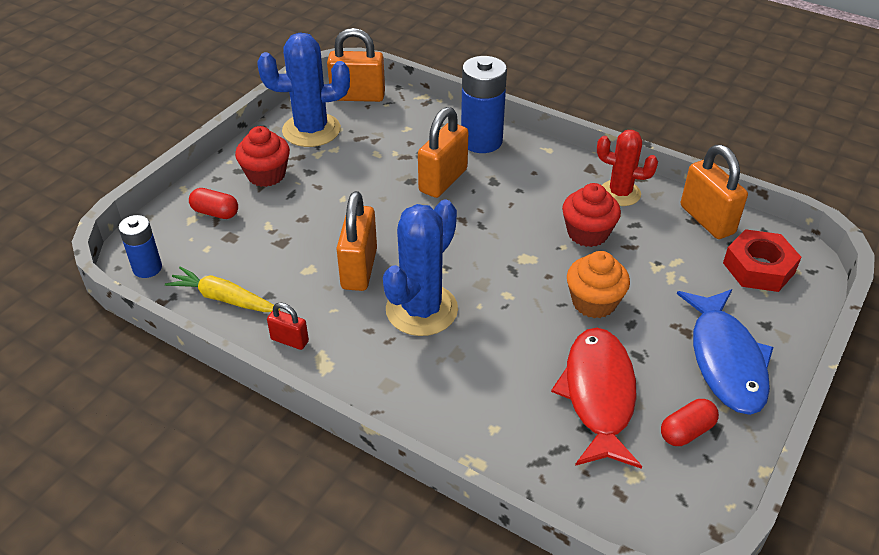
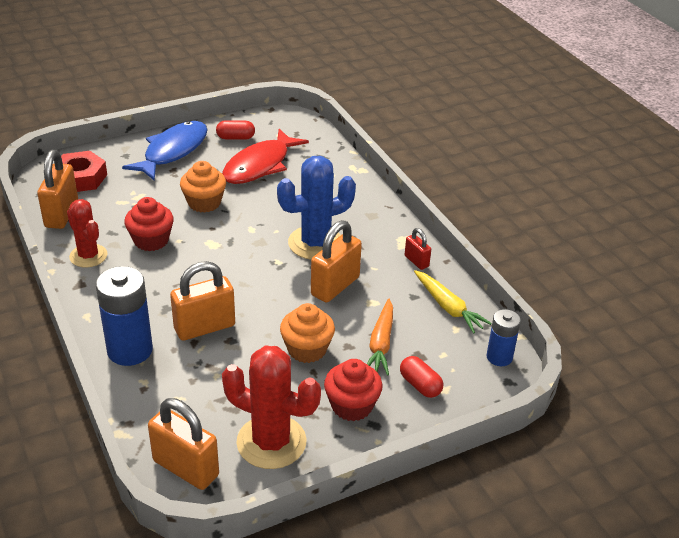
camera: 150 degrees left, 5 degrees down
(273, 232) = (381, 343): none -> orange carrot
(311, 130) = (271, 442): blue cactus -> red cactus
(338, 200) = (307, 349): none -> orange cupcake

